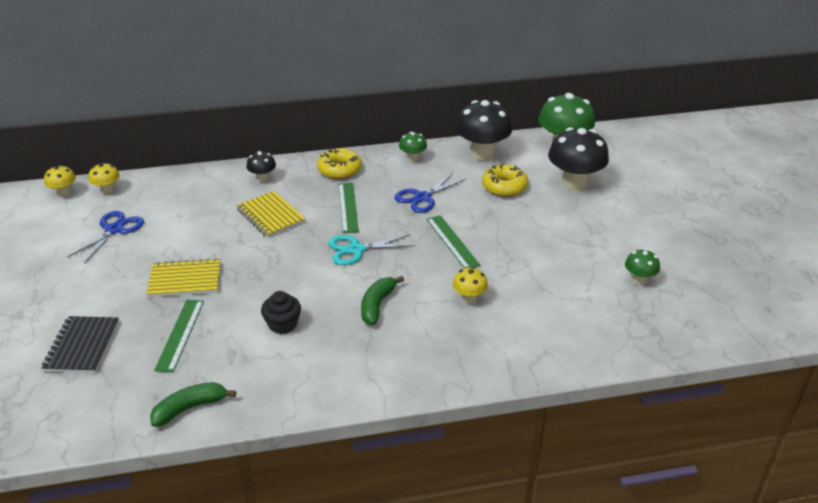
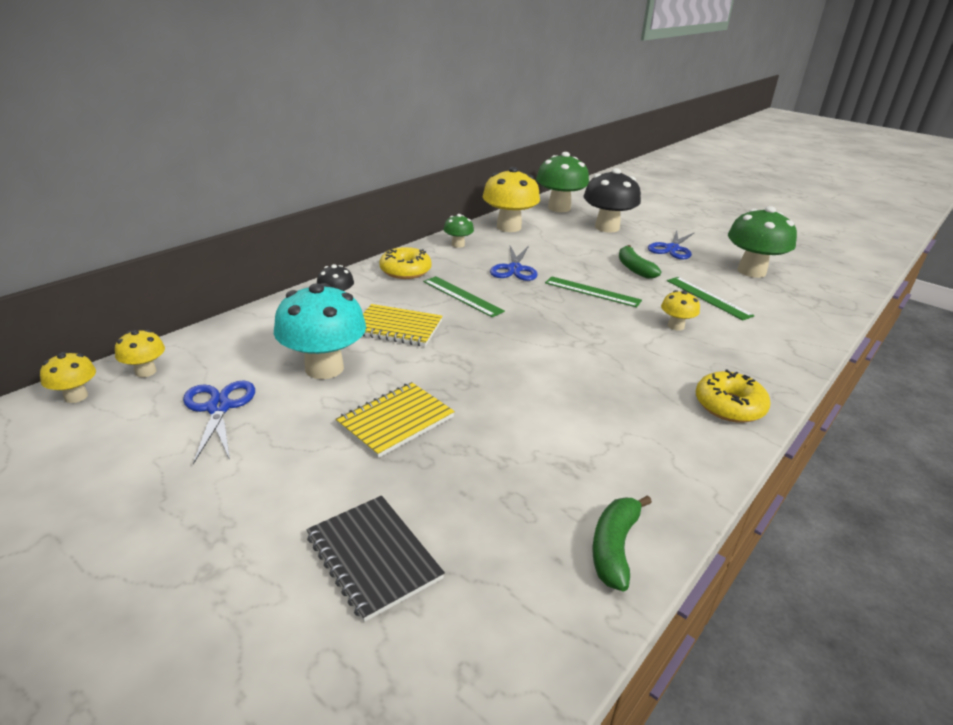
camera: 40 degrees left, 5 degrees down
(180, 334) = (478, 477): green ruler -> green ruler (708, 298)
(193, 227) = (324, 368): none -> turquoise mushroom
(282, 324) = (567, 415): black cupcake -> none
(356, 249) = (526, 325): turquoise scissors -> none
(377, 305) = (619, 361): green banana -> green banana (634, 268)
(482, 154) = (509, 227): black mushroom -> yellow mushroom
(504, 187) = (563, 243): yellow donut -> yellow donut (729, 406)
(600, 228) = (672, 249): none -> blue scissors
(639, 280) = (751, 271): green mushroom -> green mushroom, size x2.01

